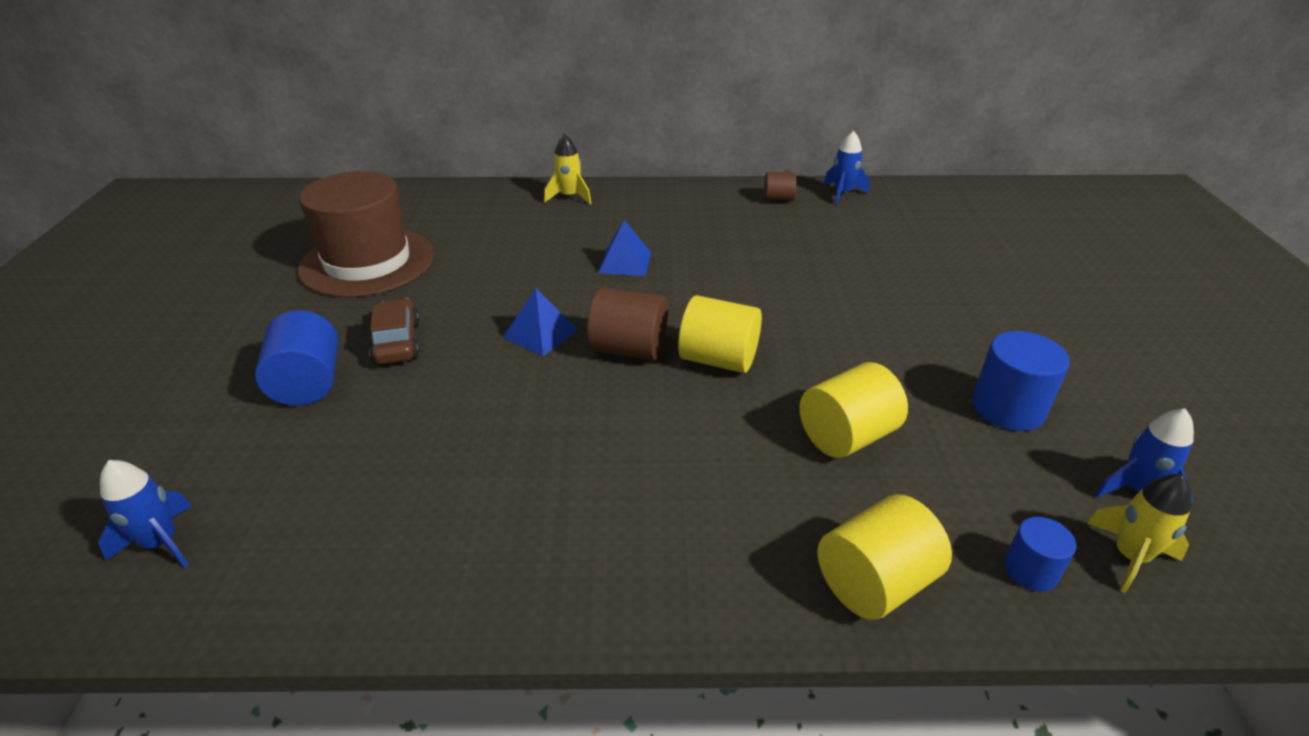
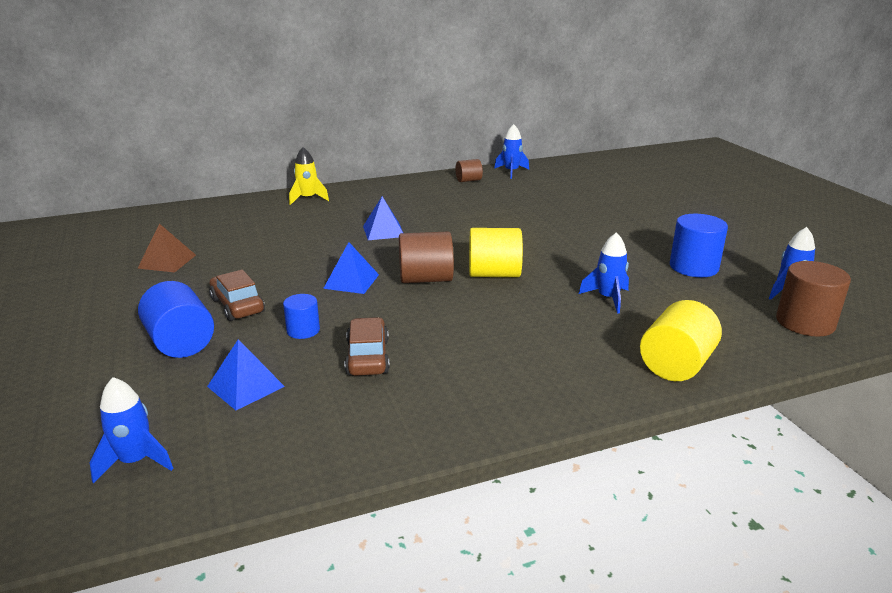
camera: 20 degrees left, 10 degrees down
(331, 465) = (245, 386): none -> blue pyramid
(367, 262) = (167, 261): brown hat -> brown pyramid
(486, 457) = (367, 357): none -> brown car
(847, 436) = (608, 298): yellow cylinder -> blue rocket
(1030, 570) = (758, 340): blue cylinder -> blue cylinder (303, 330)
(1129, 557) = (805, 322): yellow rocket -> brown cylinder

